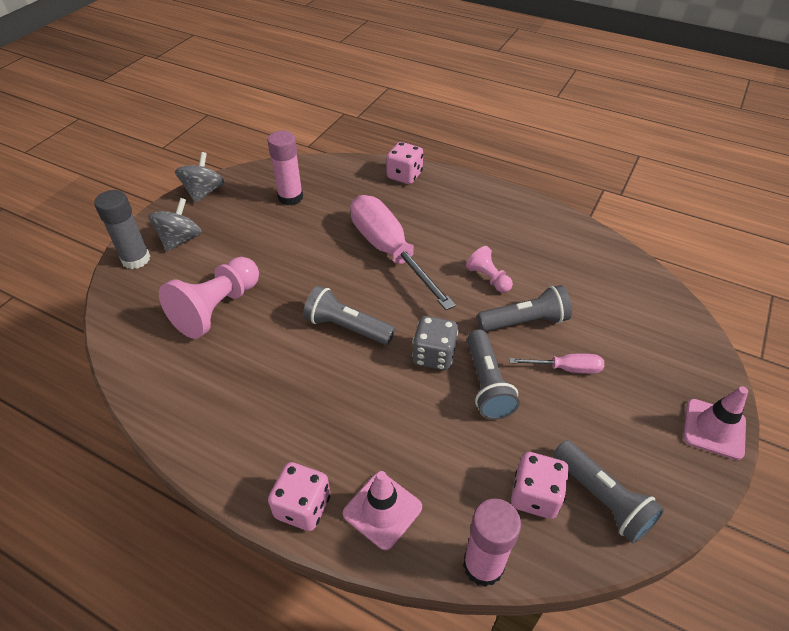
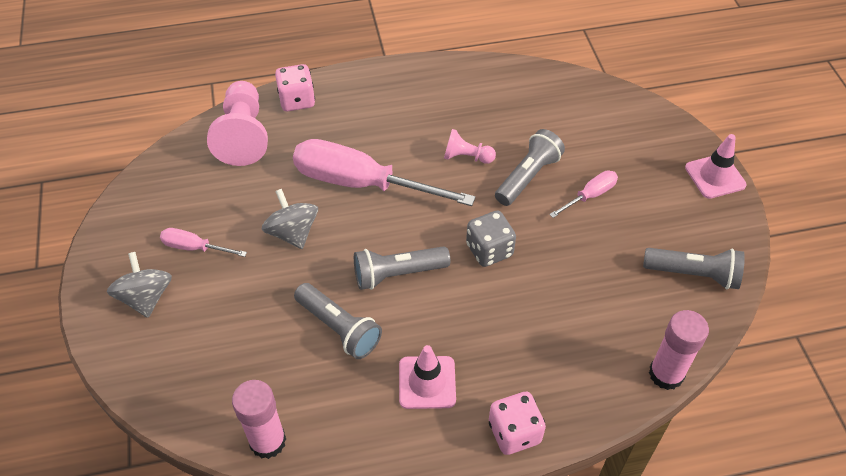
camera: 40 degrees left, 5 degrees up
(136, 259) = (122, 346): grey glue stick -> none
(204, 192) = (110, 235): grey spinning top -> grey spinning top (293, 232)
(217, 308) = (264, 336): pink pawn -> pink pawn (243, 135)
(240, 228) = (194, 247): none -> pink screwdriver
(290, 197) = (209, 186): pink glue stick -> pink glue stick (267, 441)
(382, 510) = (570, 390): pink traffic cone -> pink traffic cone (427, 382)
(487, 384) = (548, 246): grey flashlight -> grey flashlight (339, 328)
(535, 496) = (654, 303): pink dice -> none

